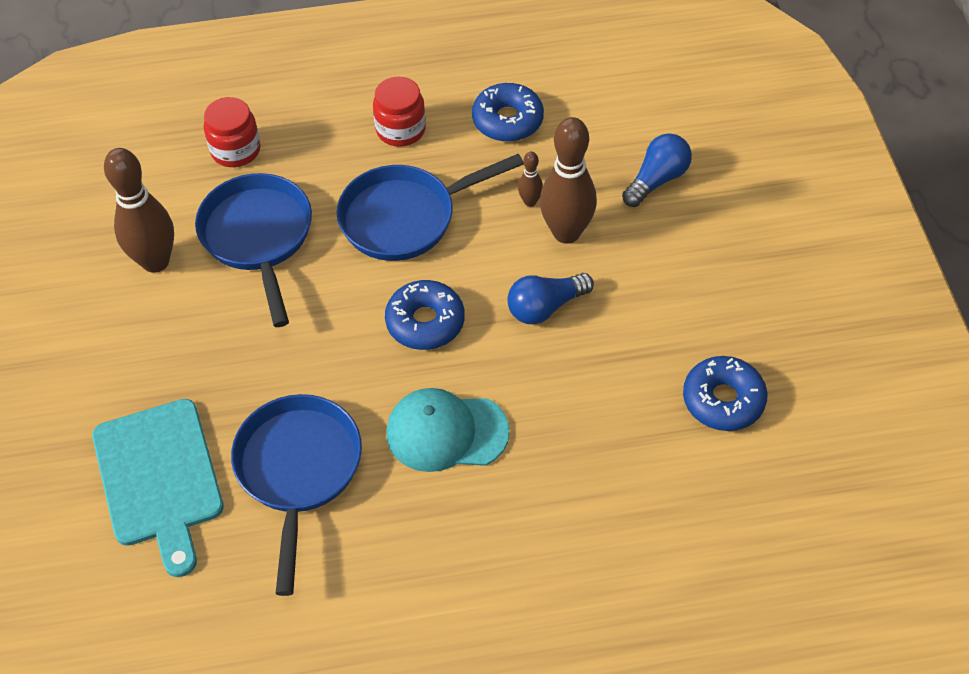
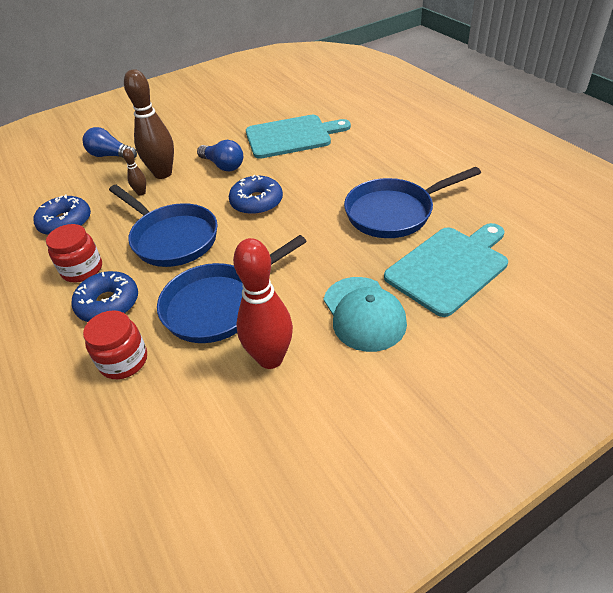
camera: 110 degrees left, 10 degrees down
(155, 261) = (270, 358): brown bowling pin -> red bowling pin
(446, 432) = (328, 172): turquoise cap -> turquoise cap (364, 313)
(581, 420) = (291, 136): none -> turquoise cutting board
(723, 400) = (255, 106): blue donut -> blue donut (108, 304)

